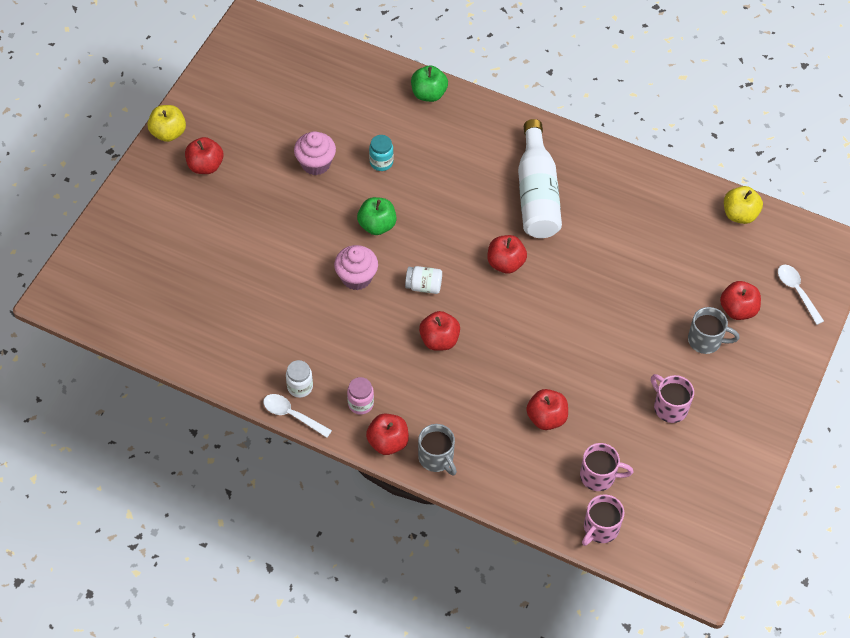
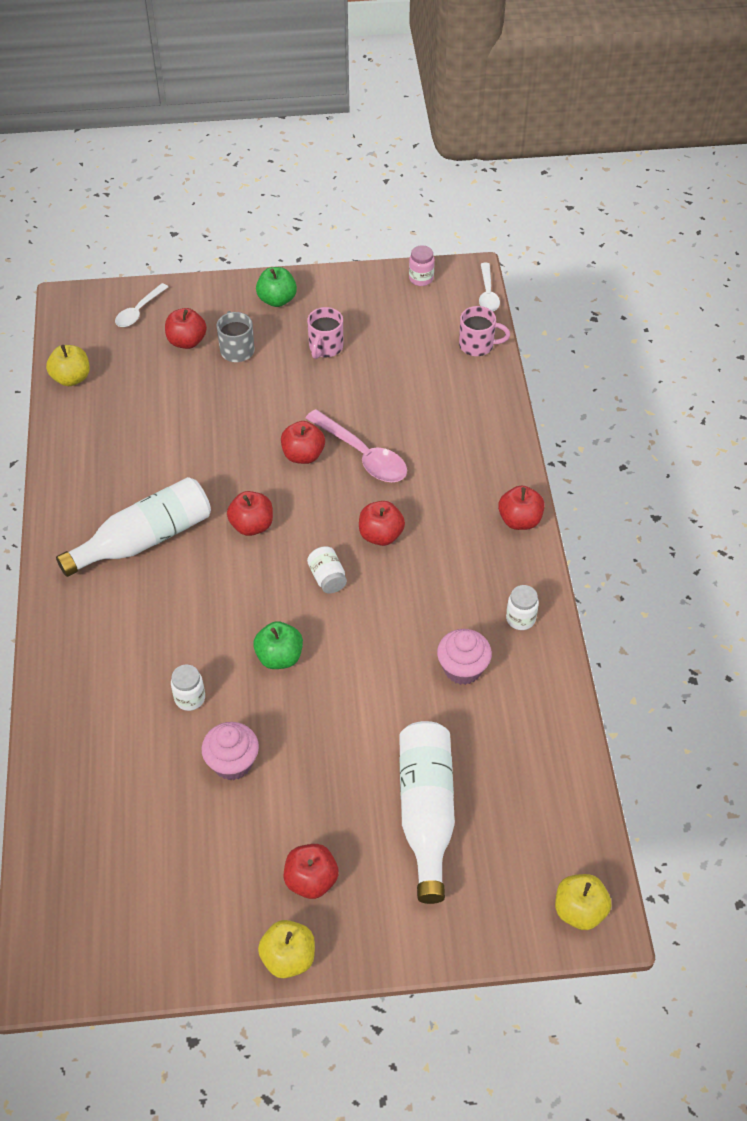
camera: 120 degrees left, 5 degrees down
(73, 290) = (579, 910): none -> yellow apple
(200, 246) = (426, 813): none -> white bottle
(292, 415) = (554, 608): white spoon -> white spoon (487, 293)
(356, 277) = (358, 640): pink cupcake -> pink cupcake (462, 669)
(360, 404) = (498, 561): pink jar -> pink jar (421, 278)
(381, 162) = (190, 698): turquoise jar -> white jar
(428, 94) = (58, 704): green apple -> green apple (277, 300)
(436, 458) = (505, 478): grey mug -> none
(528, 370) = (362, 455): none -> pink spoon
(546, 418) = (402, 421): red apple -> red apple (303, 455)
(599, 476) = (430, 365): pink mug -> none

